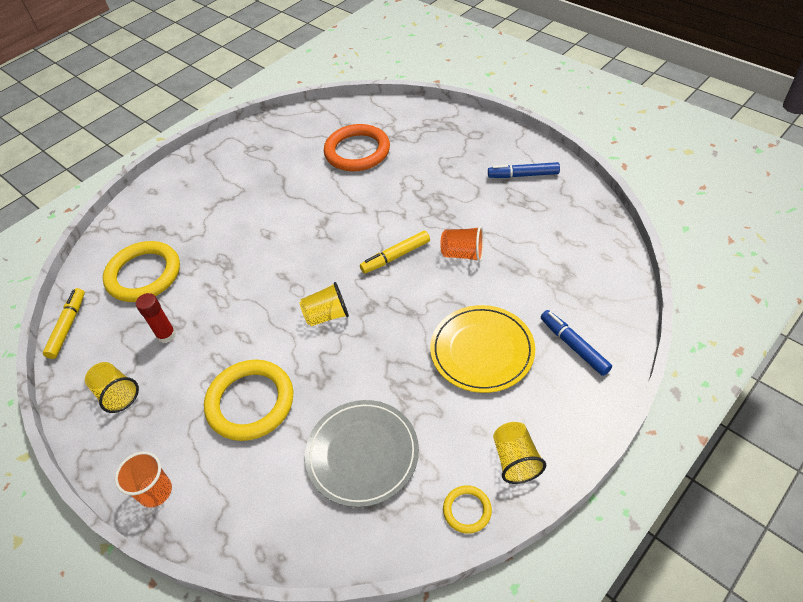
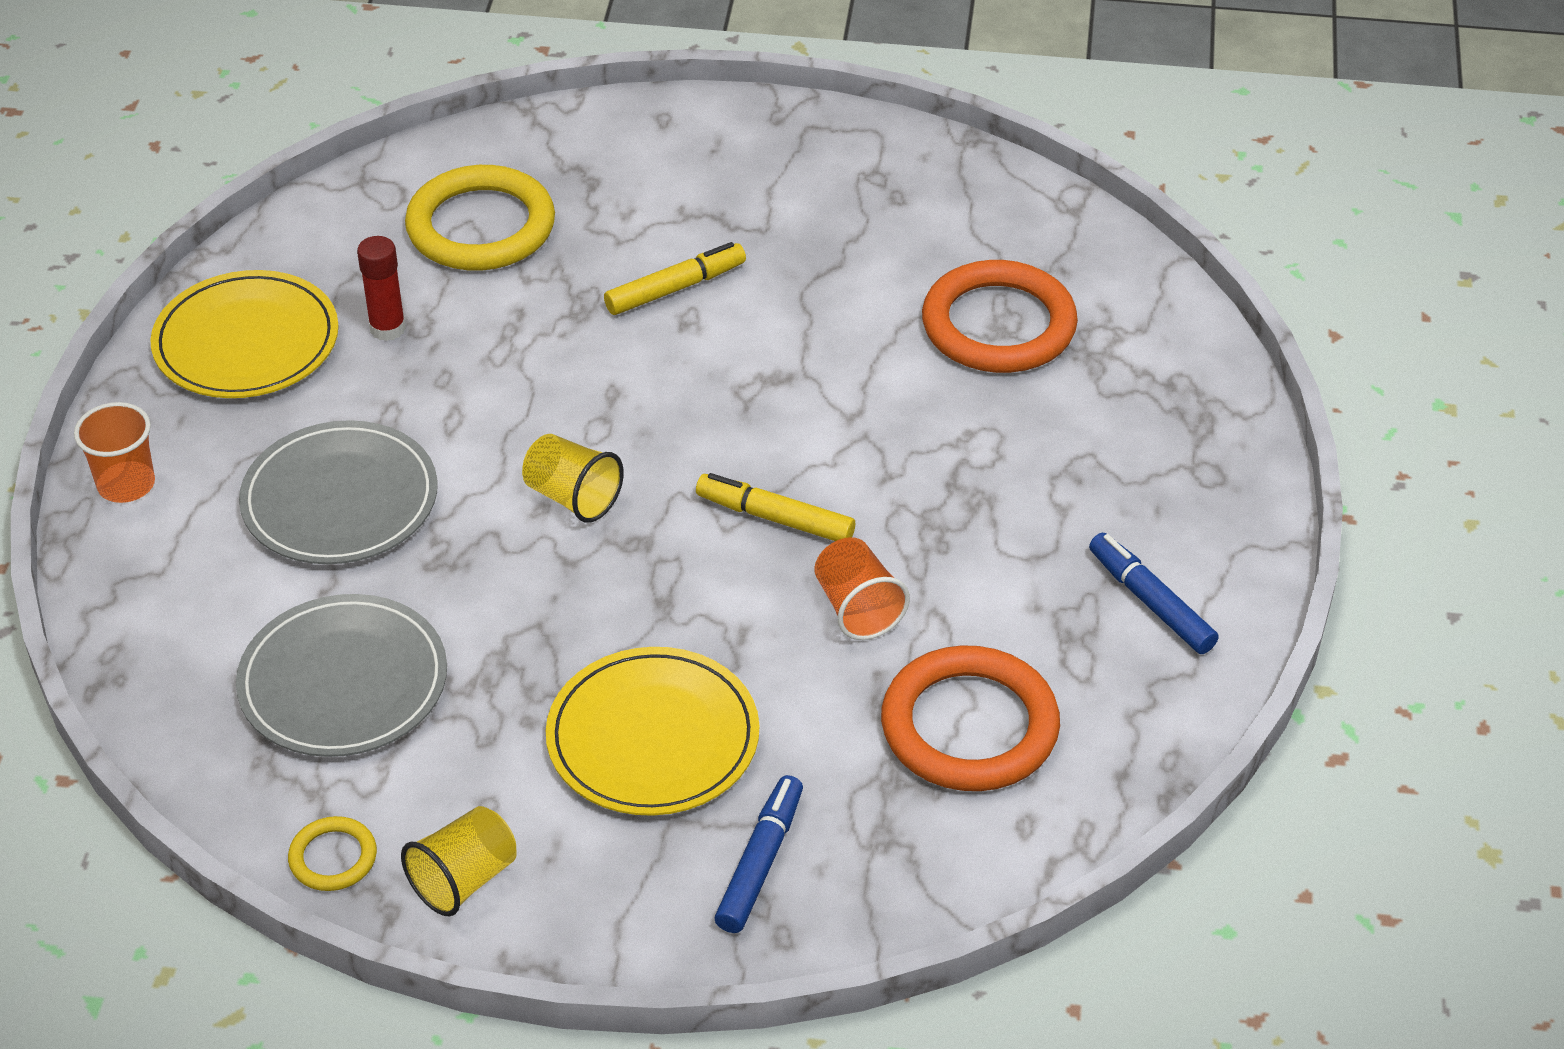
camera: 50 degrees right, 5 degrees down
(68, 327) = (319, 209): yellow marker -> yellow marker (674, 288)
(117, 394) = (246, 342): yellow cup -> yellow plate
(250, 402) = (340, 500): yellow ring -> grey plate
(546, 250) = (969, 726): none -> orange ring

